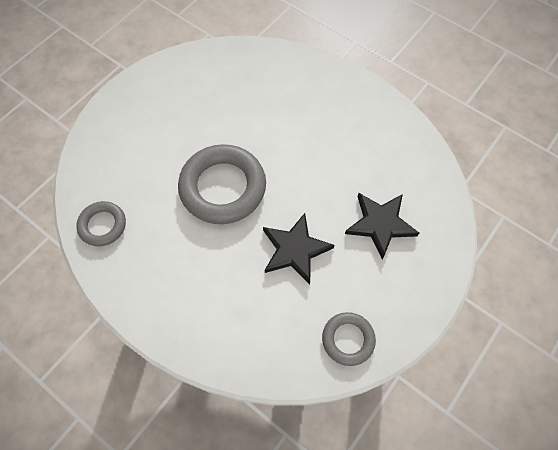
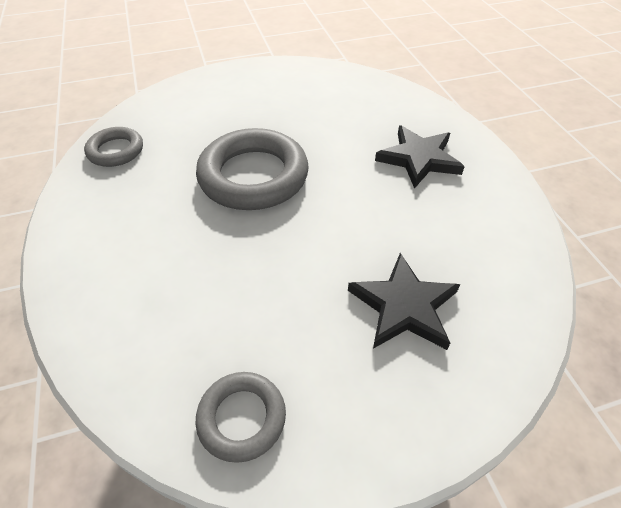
camera: 35 degrees right, 15 degrees down
(295, 250) = (272, 273): black star -> black star (419, 159)

